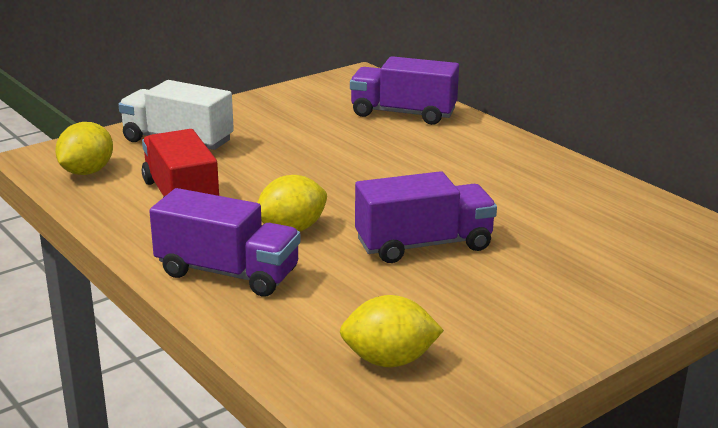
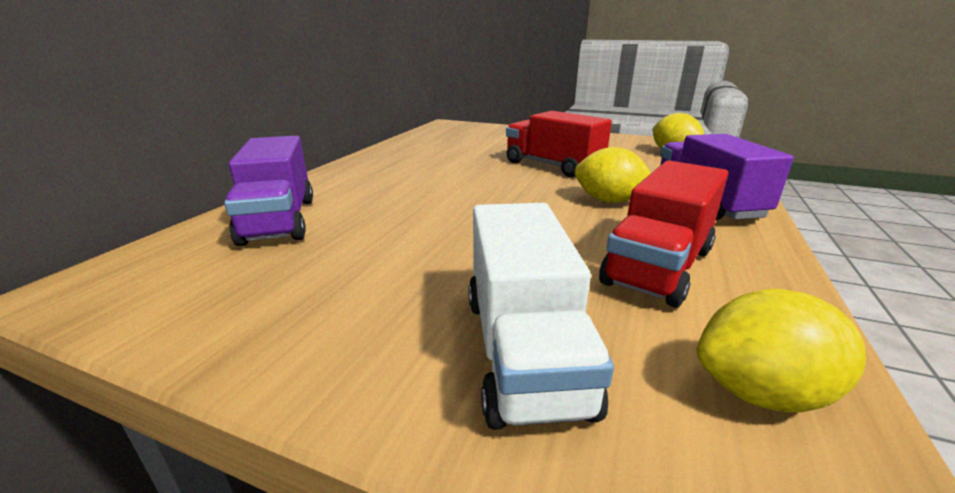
camera: 120 degrees left, 0 degrees up
(424, 245) = (552, 166): purple truck -> red truck

